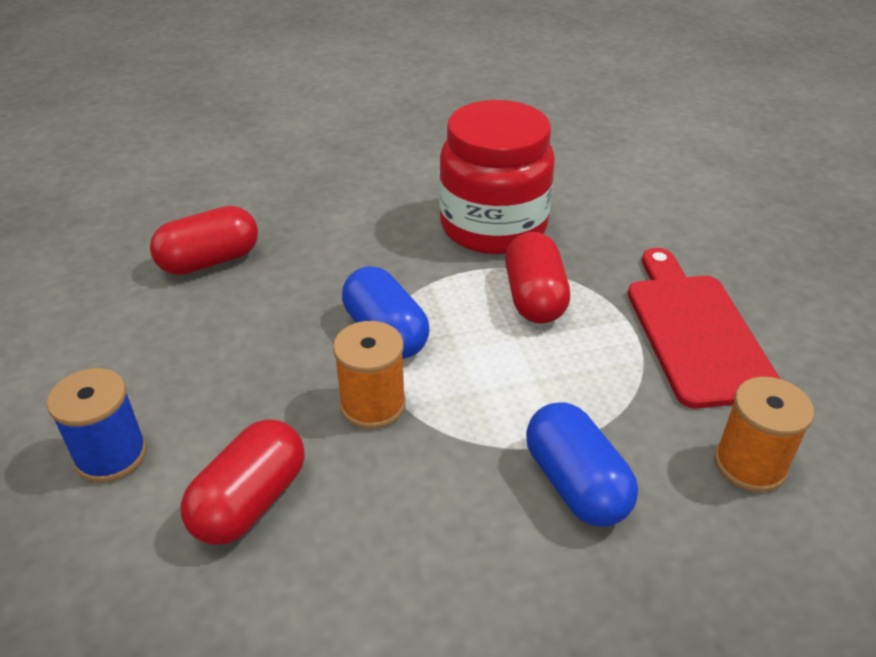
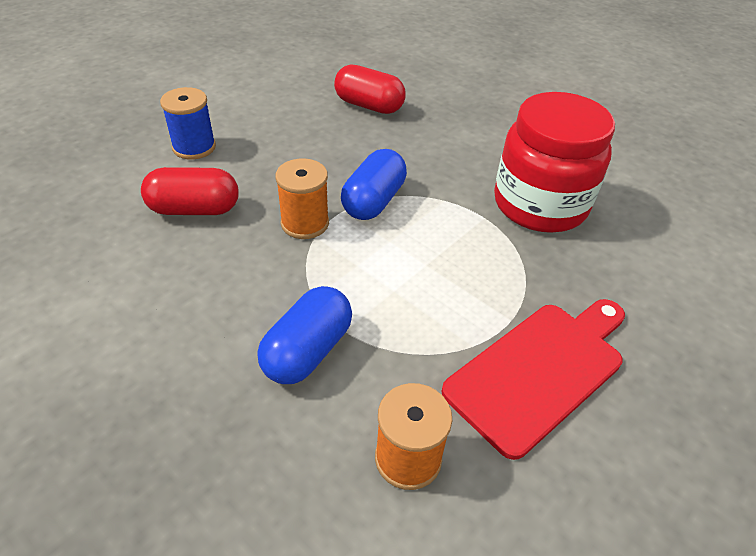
camera: 55 degrees right, 5 degrees up
(534, 298) = (481, 257): red capsule -> none

